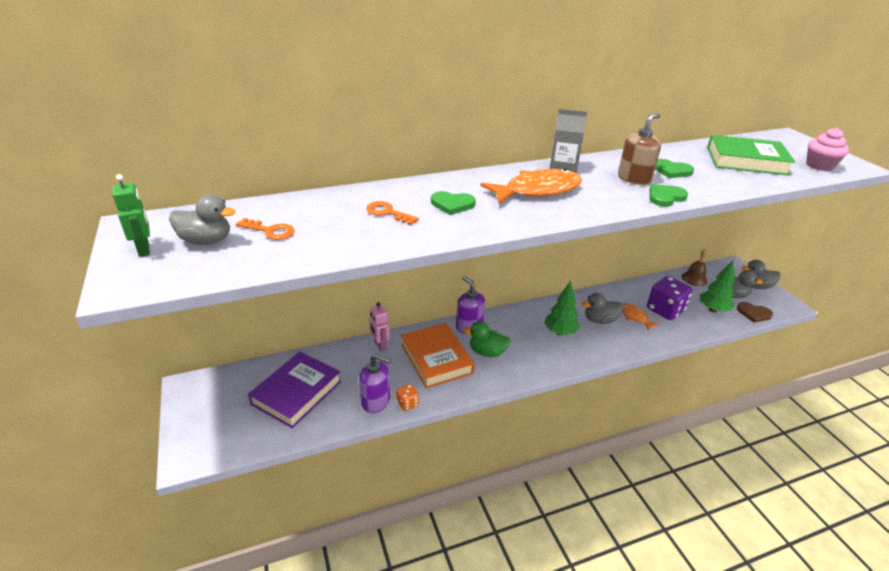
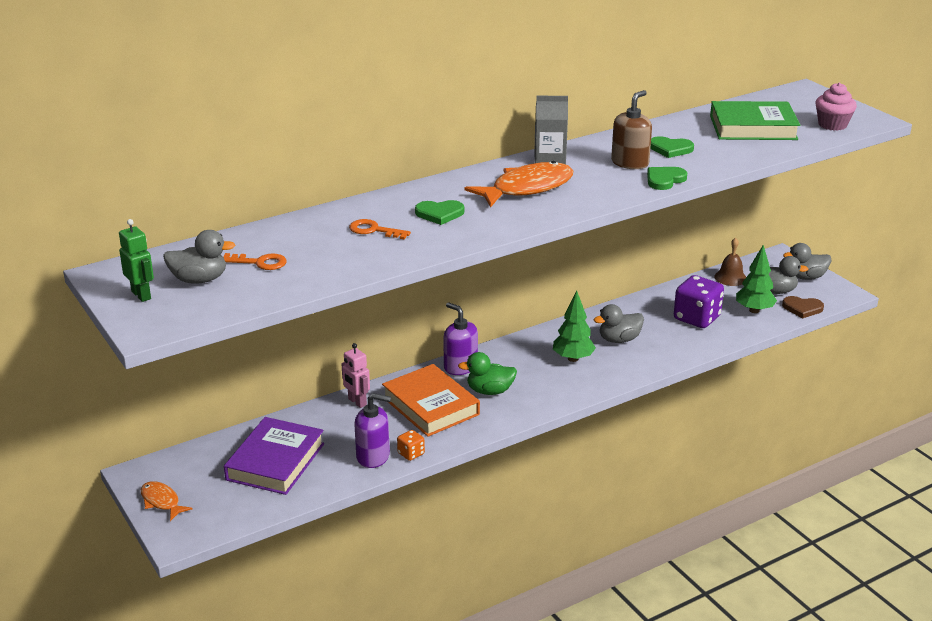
camera: 10 degrees left, 5 degrees down
(634, 317) = (661, 330): orange fish -> orange fish (161, 501)

